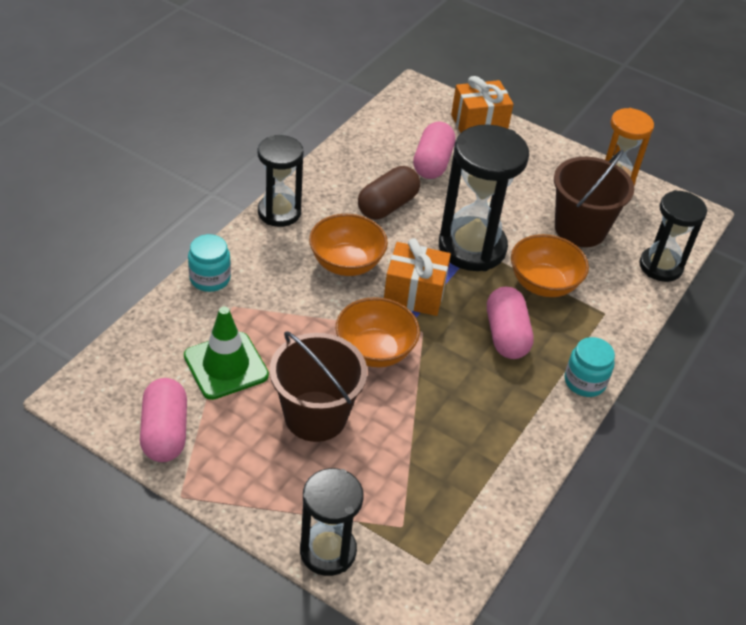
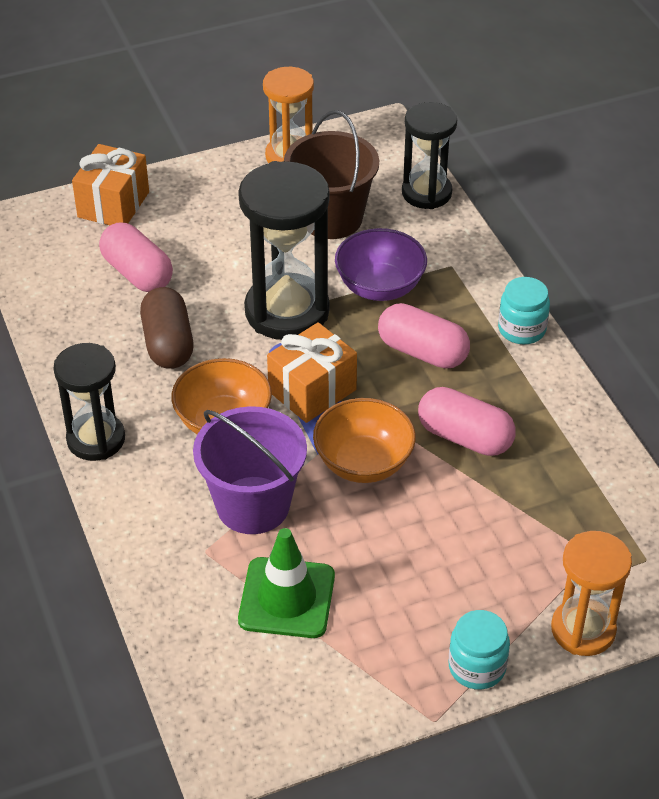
camera: 50 degrees left, 0 degrees up
(165, 432) = (339, 696): pink capsule -> pink capsule (465, 437)
(210, 278) = (146, 551): turquoise jar -> turquoise jar (477, 667)
(289, 311) = (253, 505): none -> purple bucket
(315, 416) = (412, 555): brown bucket -> none
(328, 551) = (583, 630): black hourglass -> orange hourglass
(543, 284) = (380, 287): orange bowl -> purple bowl

